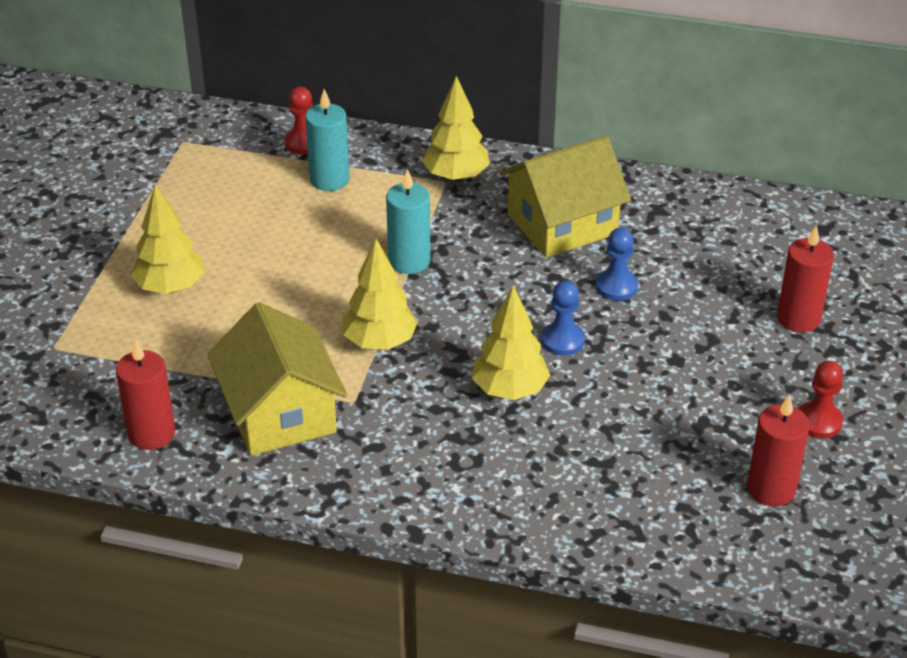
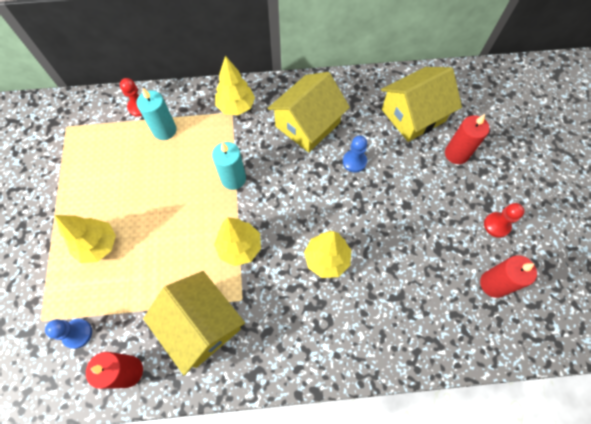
camera: 20 degrees left, 25 degrees up
(562, 340) = (341, 211): blue pawn -> blue pawn (77, 333)
(749, 253) = (413, 115): none -> yellow house

